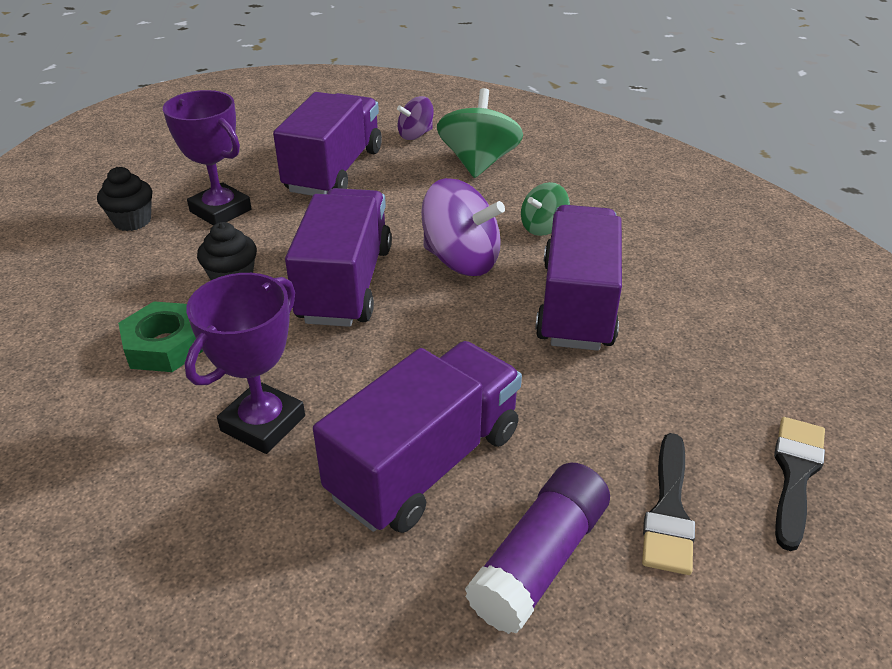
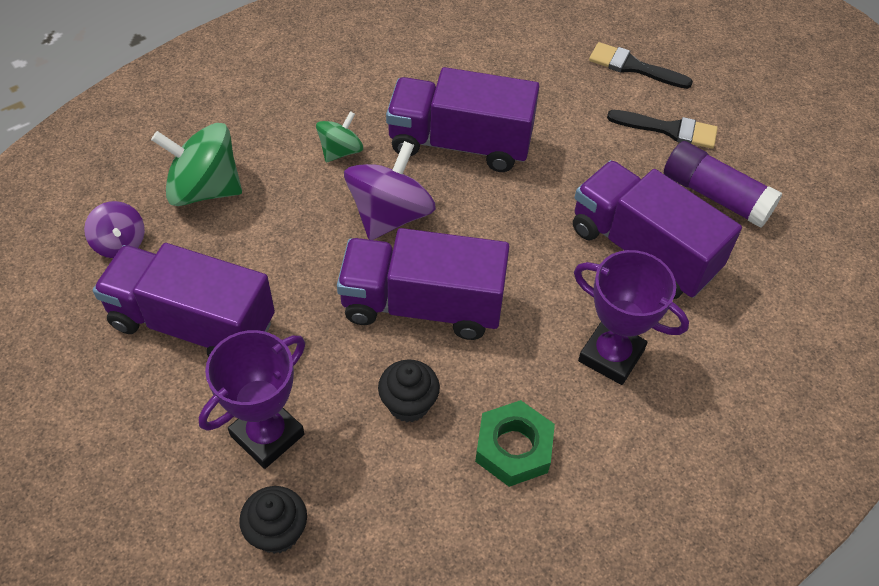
camera: 90 degrees left, 15 degrees up
(543, 227) = (340, 151): green spinning top -> green spinning top turned 105 degrees counterclockwise

